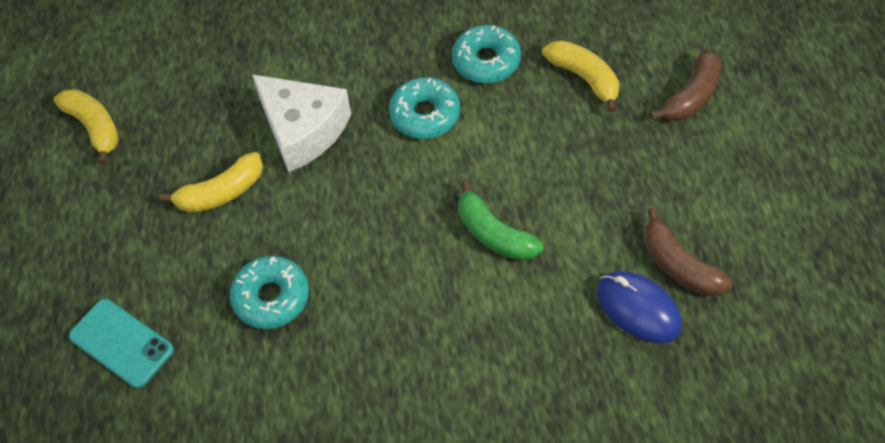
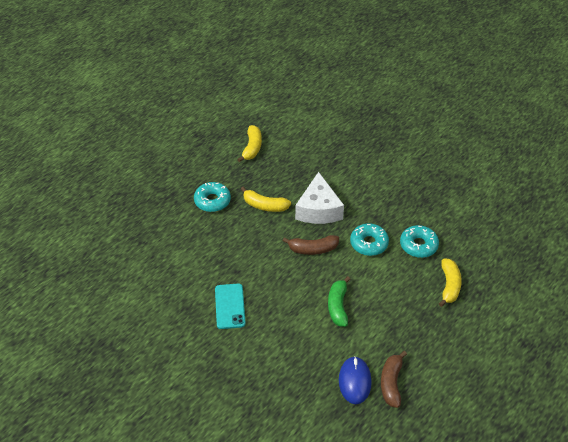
camera: 45 degrees right, 10 degrees down
(121, 343) = (176, 224): turquoise phone -> turquoise phone (229, 306)
(271, 297) = (237, 254): turquoise donut -> turquoise donut (212, 201)
(691, 96) = (485, 332): brown banana -> brown banana (313, 249)

